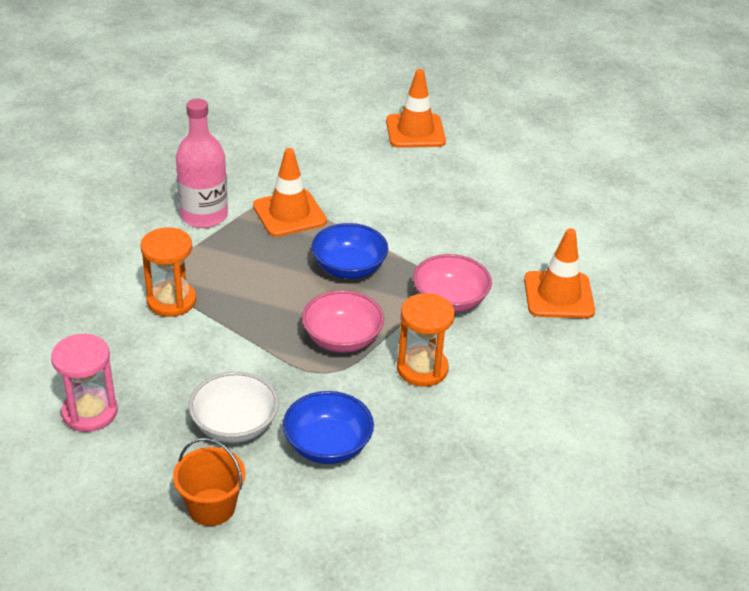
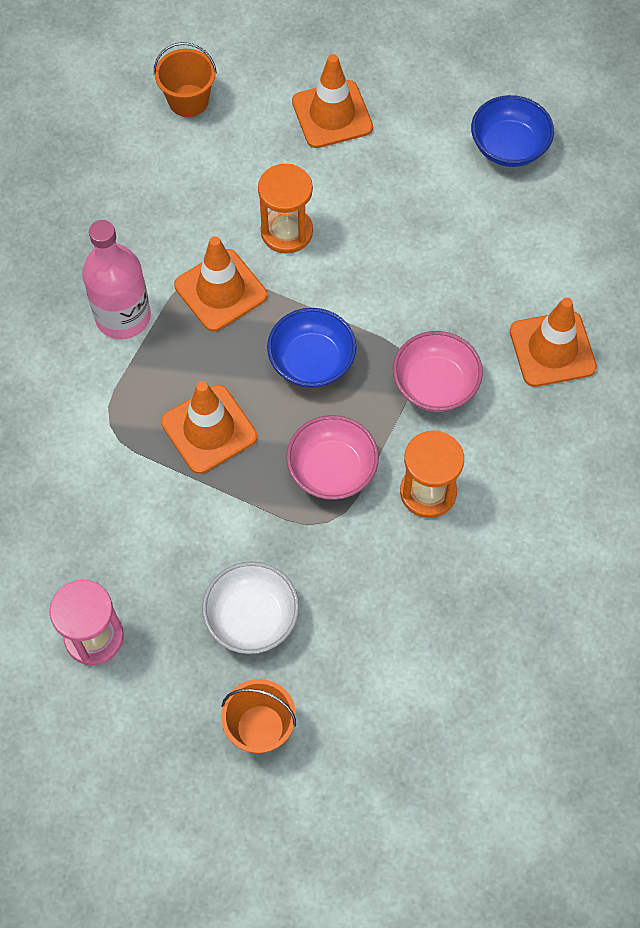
camera: 10 degrees left, 25 degrees up
(171, 301) = (128, 458): orange hourglass -> orange hourglass (286, 232)
(246, 295) = (209, 429): none -> orange traffic cone
(306, 107) = (188, 101): none -> orange bucket
(327, 445) = (355, 621): blue bowl -> blue bowl (509, 147)

